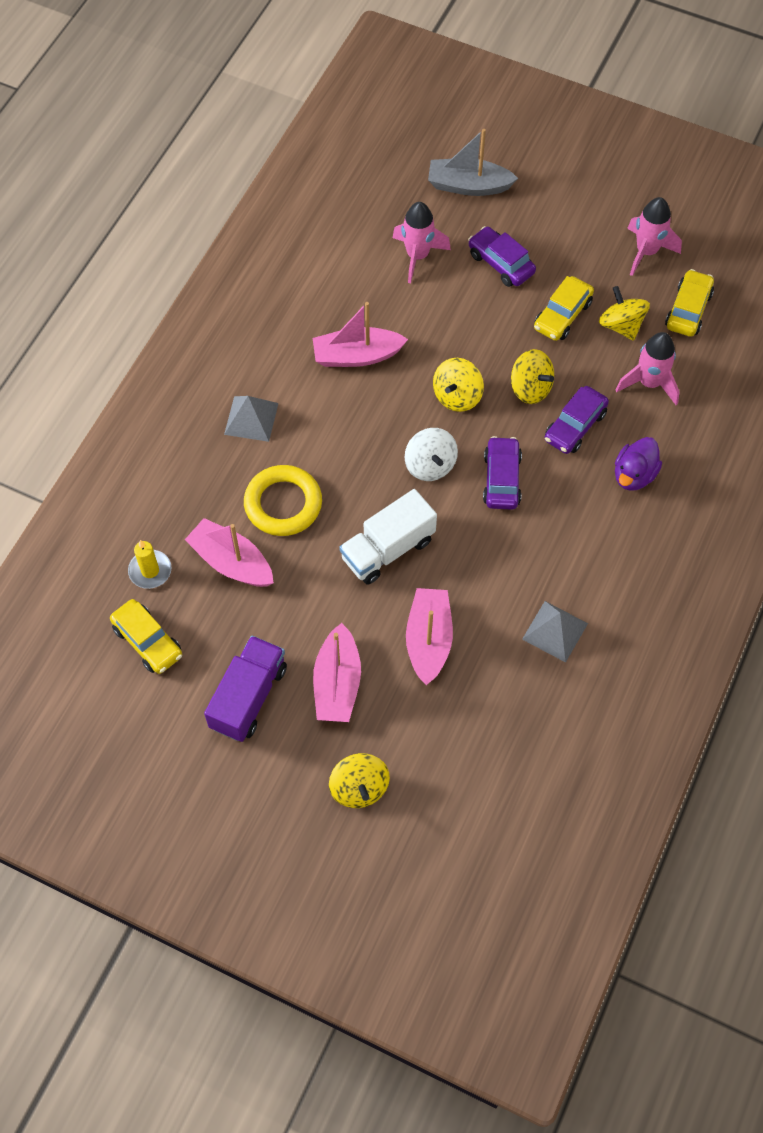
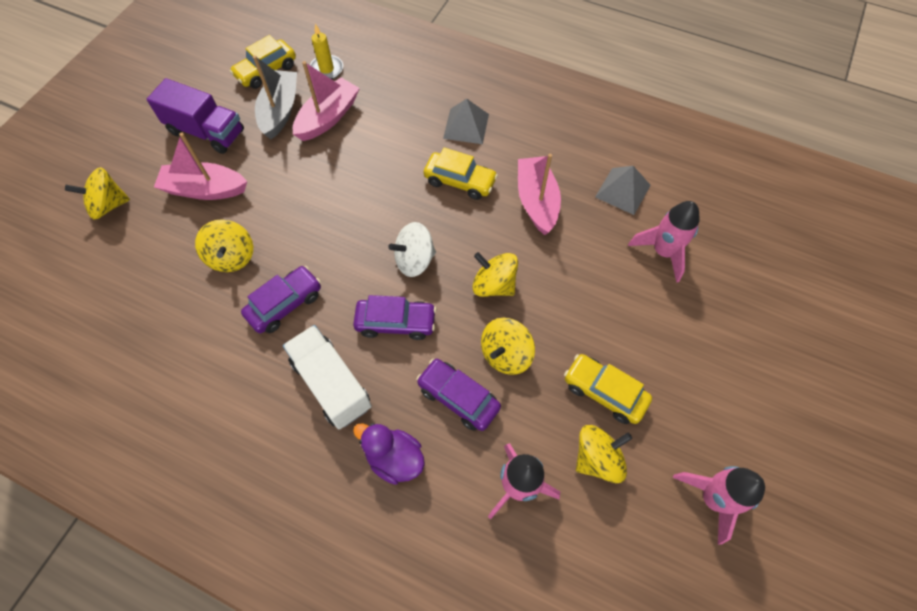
camera: 90 degrees right, 0 degrees up
(283, 504) = (380, 150): yellow ring -> none
(388, 549) = (327, 226): white truck -> white truck (331, 384)
(429, 640) = (232, 257): pink boat -> yellow spinning top
(468, 185) = (767, 301): grey boat -> grey boat (280, 111)
(501, 263) = (667, 330): purple car -> purple car (285, 304)
(555, 631) = (220, 365): grey pyramid -> grey pyramid (622, 191)
(688, 310) = (630, 546): yellow car -> yellow car (460, 181)

